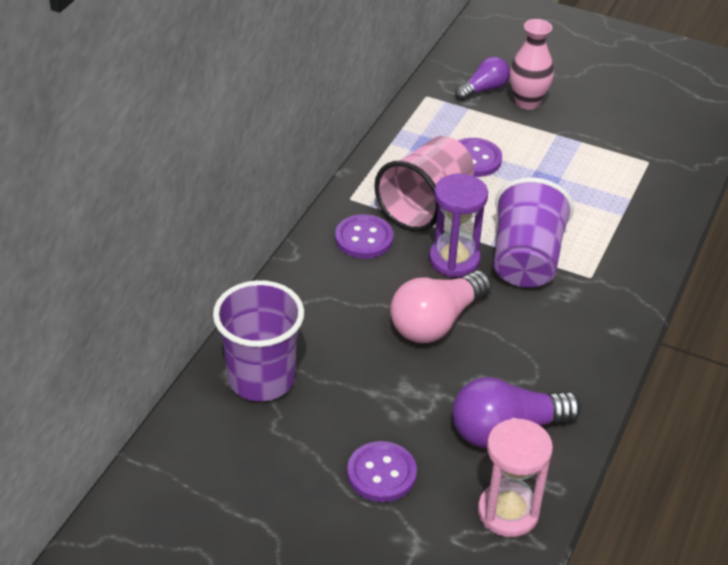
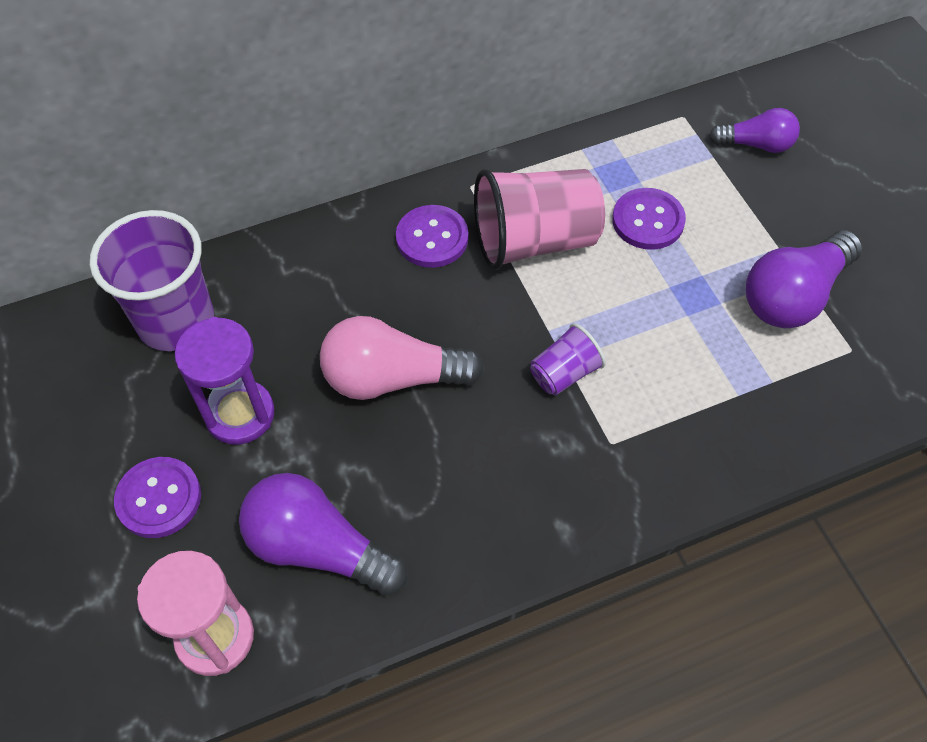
camera: 45 degrees right, 15 degrees up
(454, 260) = (491, 322): purple hourglass -> purple hourglass (240, 414)
(525, 260) = (564, 373): purple cup -> purple cup, size x0.51
(527, 102) = (789, 188): pink vase -> none
(592, 152) = (794, 296): none -> purple light bulb

